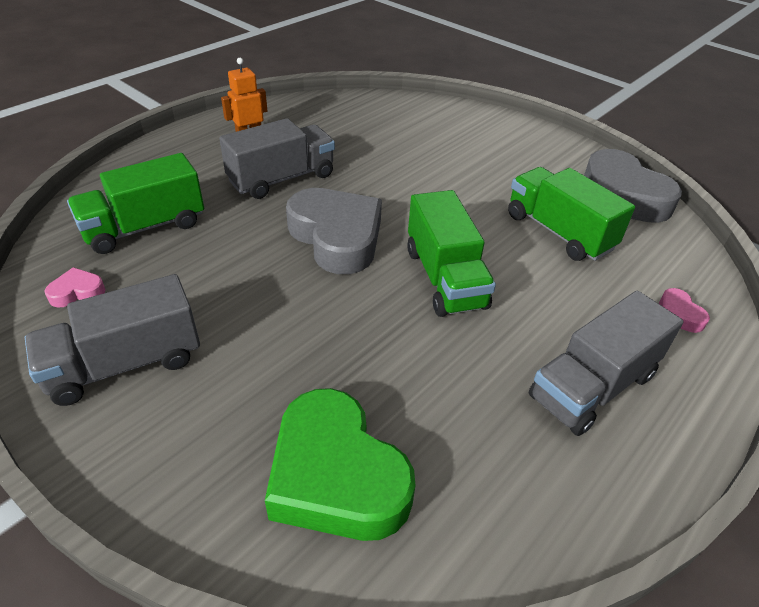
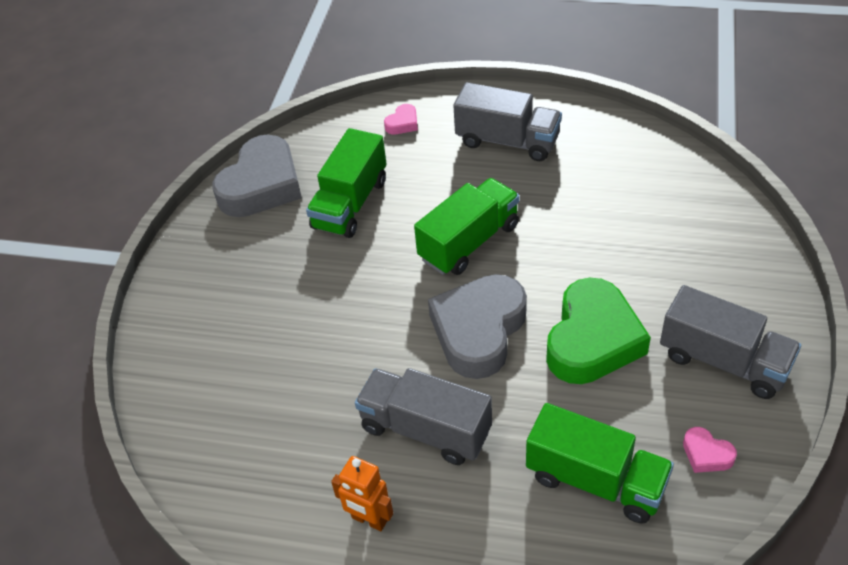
camera: 115 degrees left, 5 degrees up
(336, 476) = (678, 212): green heart -> green heart (592, 340)

